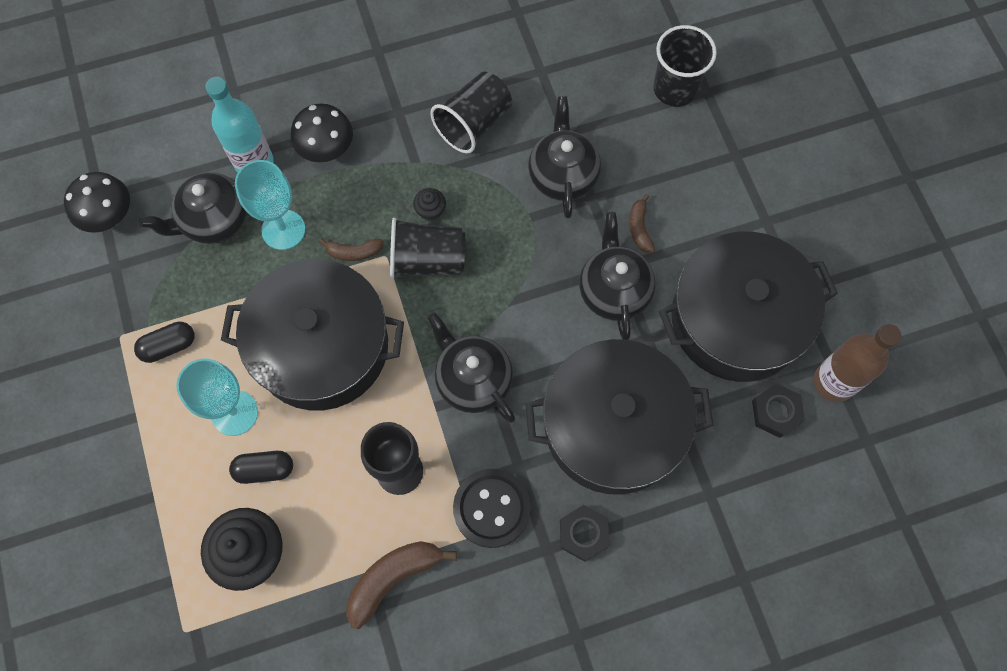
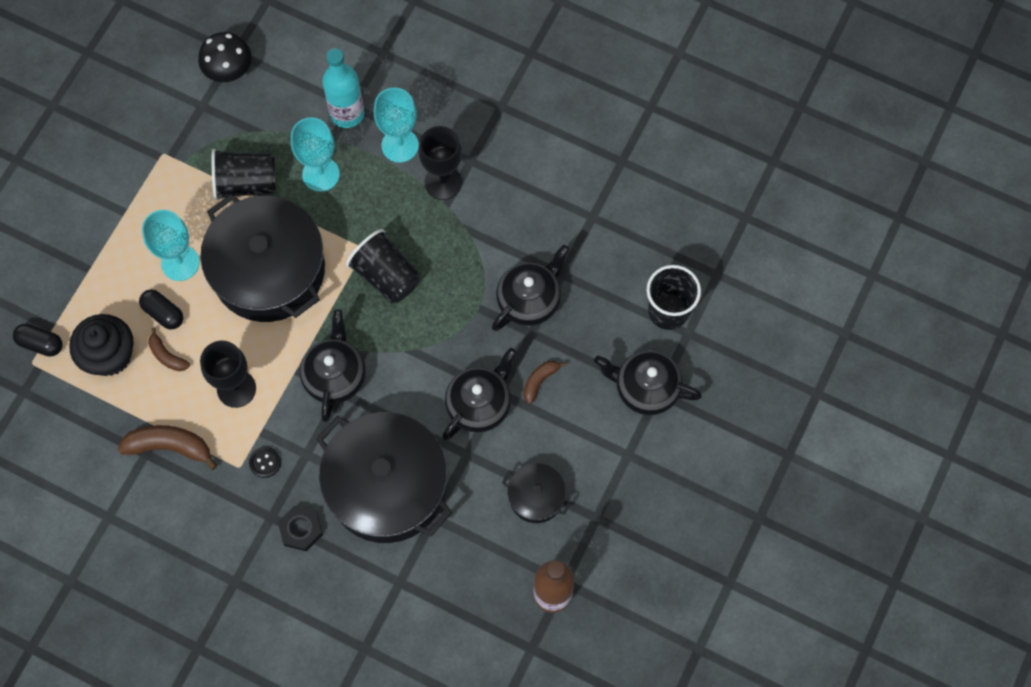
camera: 45 degrees right, 0 degrees up
(169, 346) = (184, 186): black capsule -> black capsule (40, 343)
(214, 219) = (287, 129): black teapot -> black teapot (645, 388)
(327, 149) = (400, 145): black mushroom -> turquoise goblet
(353, 252) = (347, 228): brown banana -> brown banana (167, 355)
(394, 147) = (443, 182): none -> black goblet
(430, 211) = (421, 245): black cupcake -> none
(473, 124) = (509, 213): black cup -> black cup (246, 183)
(491, 508) = (265, 462): black button -> black button, size x0.49
(736, 319) = (536, 496): black pot -> black pot, size x0.46
(776, 412) = (495, 576): black nut -> none

